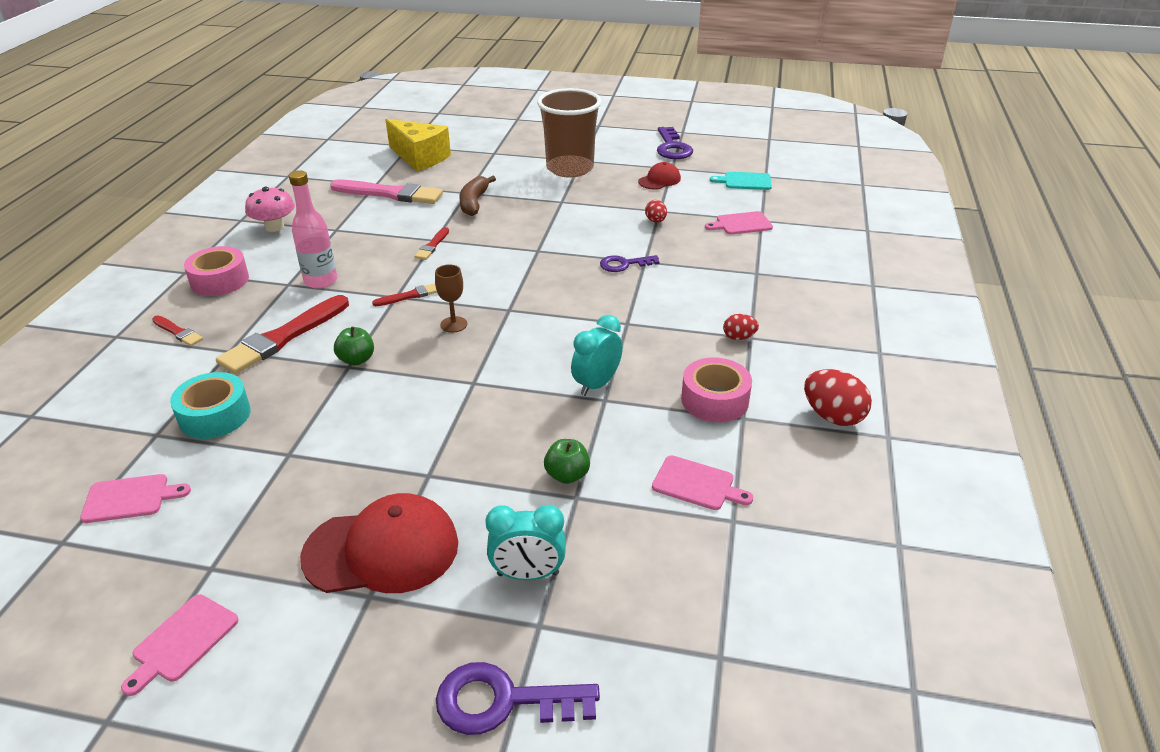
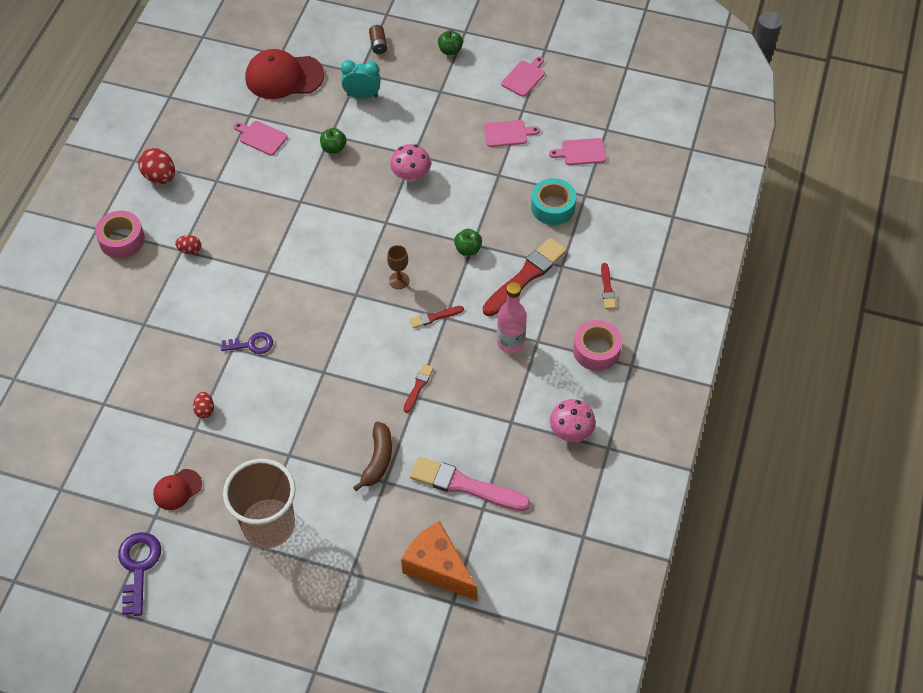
camera: 175 degrees left, 20 degrees up
(178, 332) = (607, 288): red brush -> red brush turned 135 degrees counterclockwise
(335, 699) = (450, 50): none -> green apple
(382, 550) = (436, 113): red cap -> red cap (284, 77)
(420, 157) = (438, 568): yellow cheese -> orange cheese
(434, 444) = (411, 175): none -> pink mushroom
(503, 701) = (378, 45): purple key -> brown battery
(596, 384) = (303, 214): turquoise clock -> none
(714, 400) = (229, 195): pink tape -> pink tape (122, 240)
(741, 224) = (125, 398): pink cutting board -> pink cutting board (508, 133)
(745, 181) = (88, 479): turquoise cutting board -> none

